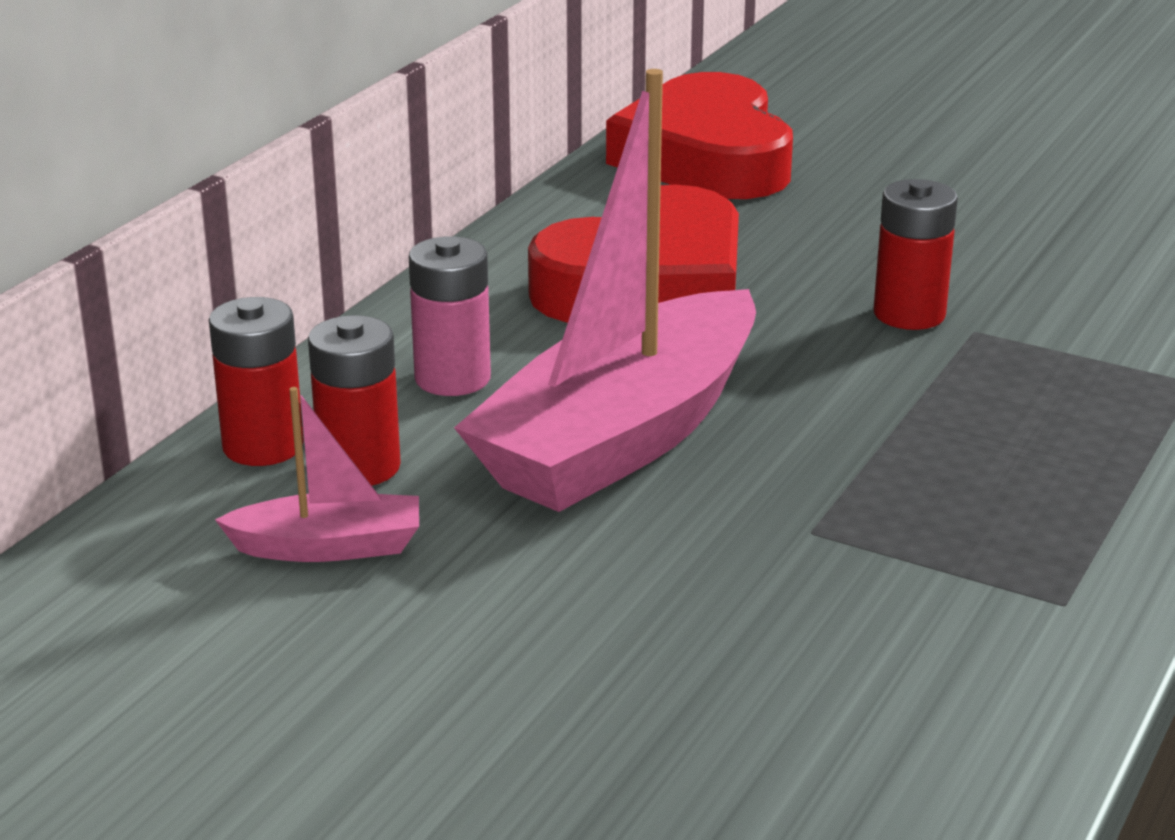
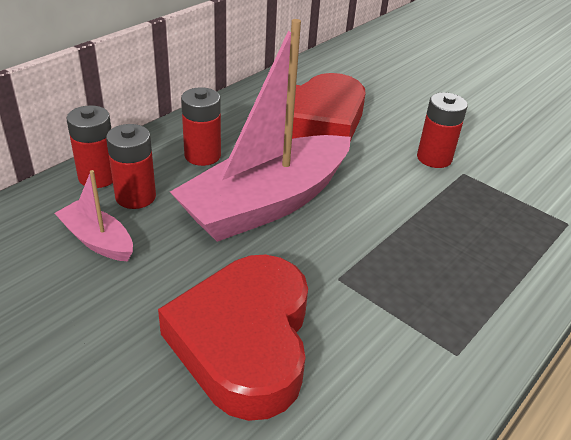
camera: 10 degrees right, 10 degrees up
(328, 547) = (97, 240): pink boat -> pink boat turned 150 degrees counterclockwise
(452, 378) = (202, 155): pink battery -> red battery
(706, 157) = (369, 60): red heart -> red heart (244, 341)

